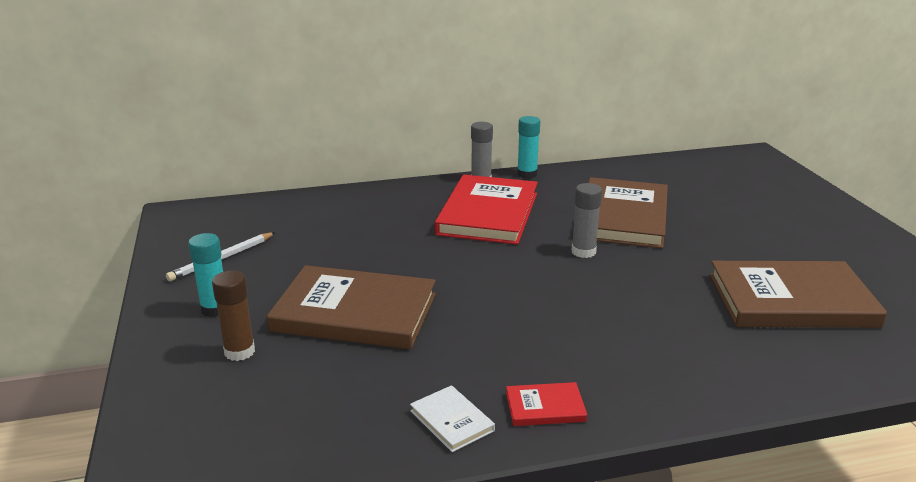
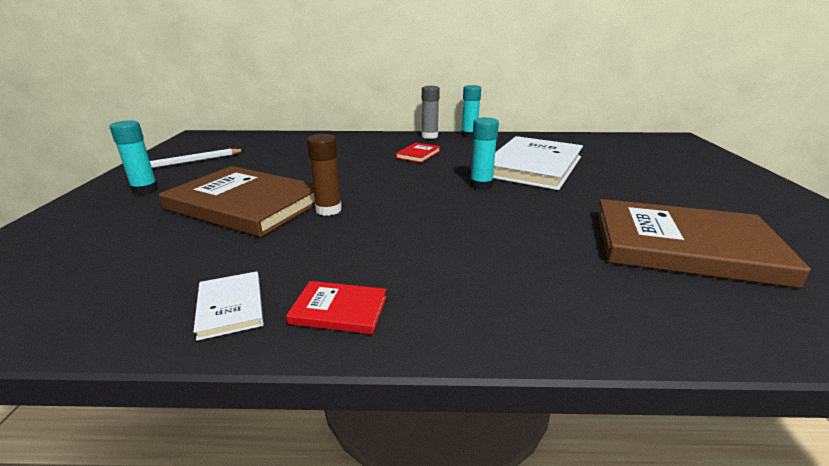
camera: 15 degrees right, 0 degrees up
(239, 352) = (122, 220): brown glue stick -> brown glue stick (328, 210)
(488, 214) = (418, 154): red book -> red book, size x0.43
(583, 252) = (481, 185): grey glue stick -> turquoise glue stick
(623, 217) = (533, 166): brown book -> white book

